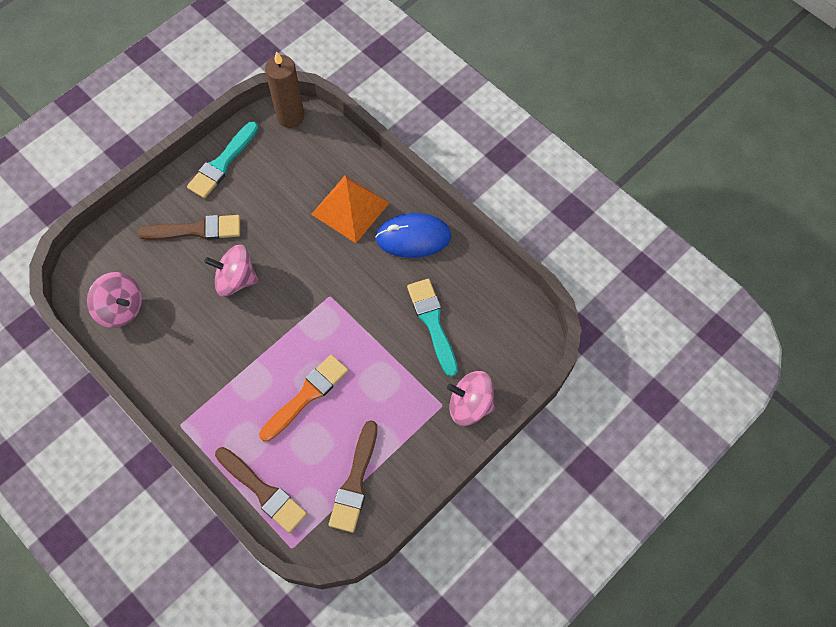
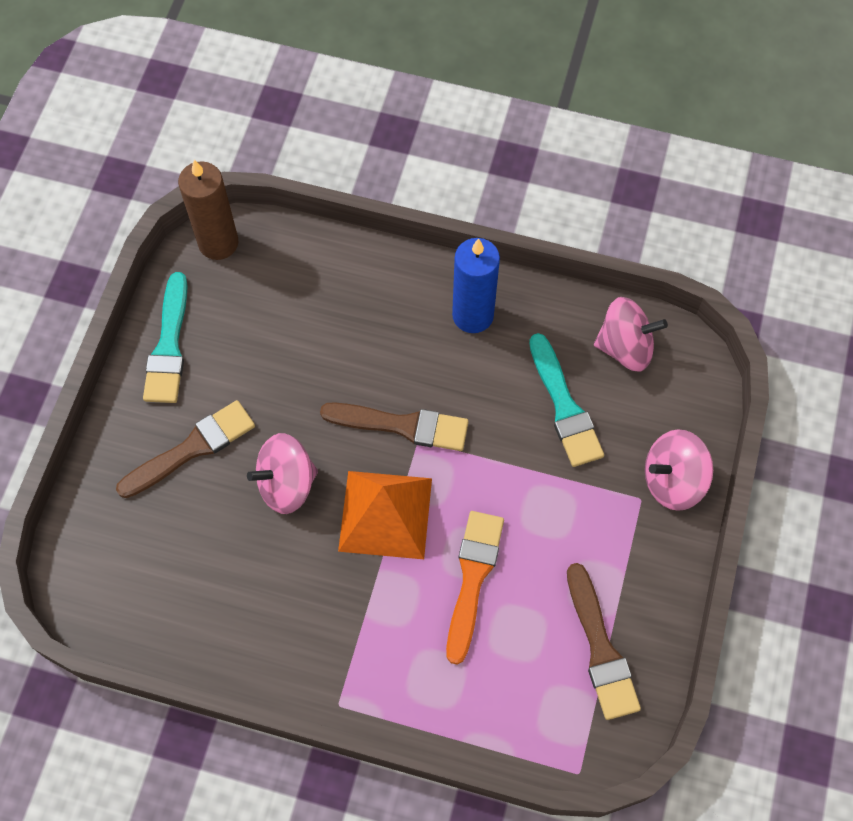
camera: 30 degrees left, 0 degrees up
(121, 308) = (160, 601): pink spinning top -> pink spinning top (625, 347)
(263, 491) = (498, 725): brown brush -> brown brush (402, 425)
(350, 208) = (371, 320): orange pyramid -> orange pyramid (385, 514)
(413, 237) = (473, 315): blue mouse -> blue candle
(432, 323) = (564, 406): turquoise brush -> turquoise brush turned 150 degrees counterclockwise

